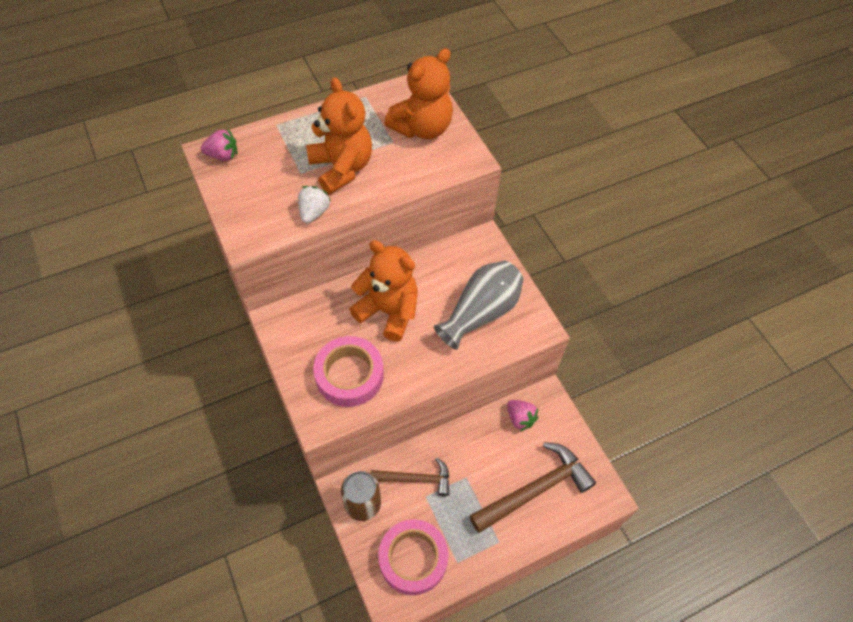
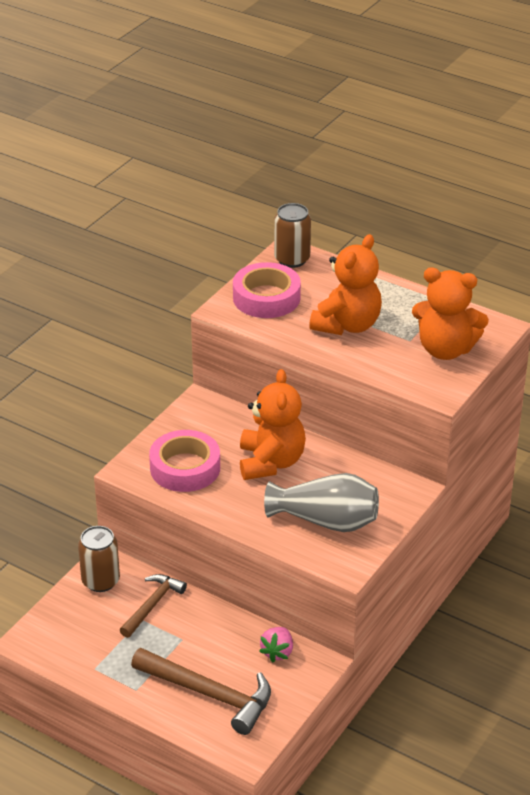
camera: 60 degrees right, 20 degrees down
(223, 155) = (292, 259): pink strawberry -> brown can
(314, 212) = (284, 331): white strawberry -> none
(413, 559) = (75, 637): pink tape -> pink tape (266, 298)
(416, 479) = (152, 605): brown hammer -> brown hammer turned 120 degrees counterclockwise

